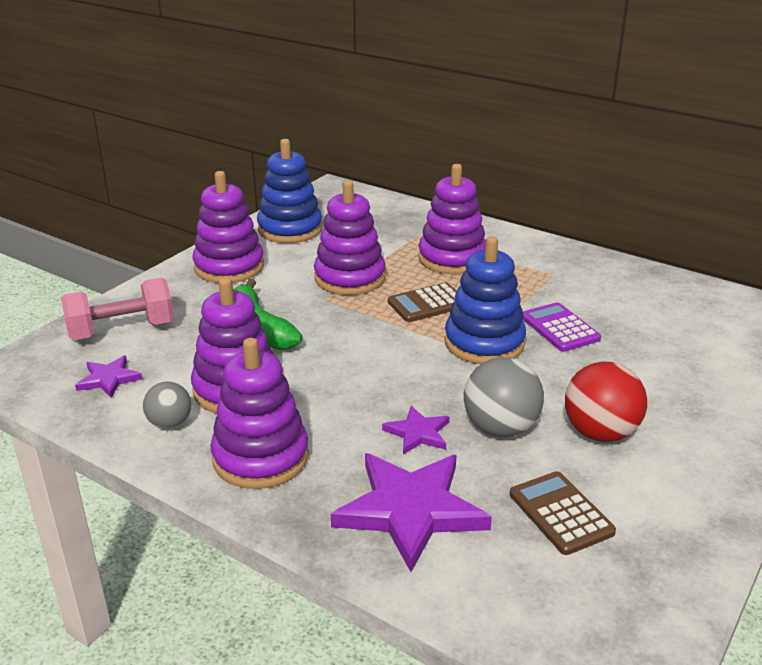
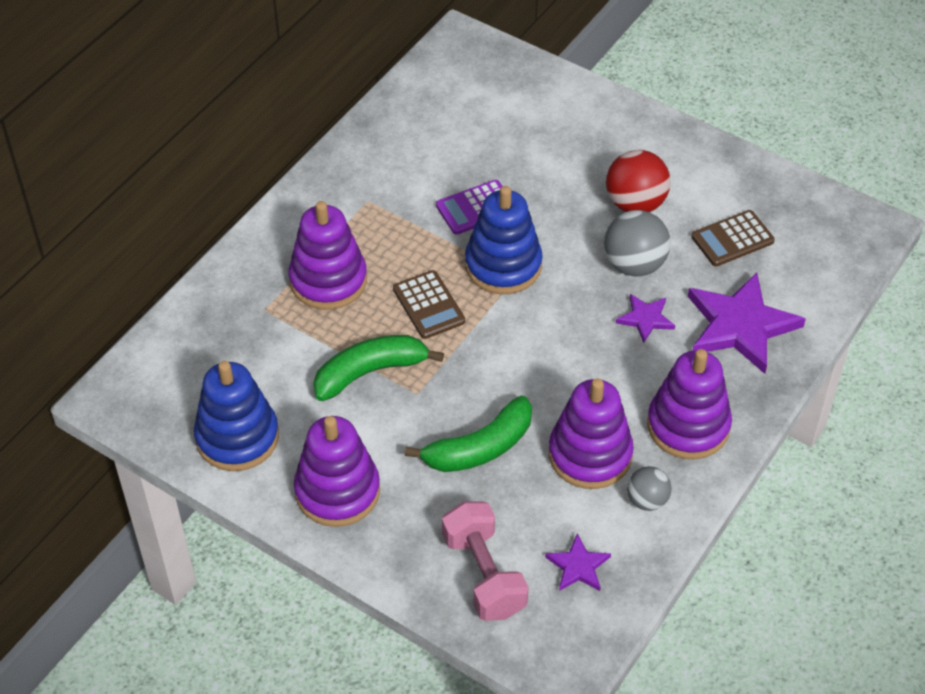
camera: 90 degrees left, 20 degrees up
(349, 278) = (370, 372): purple stacking toy -> green banana

